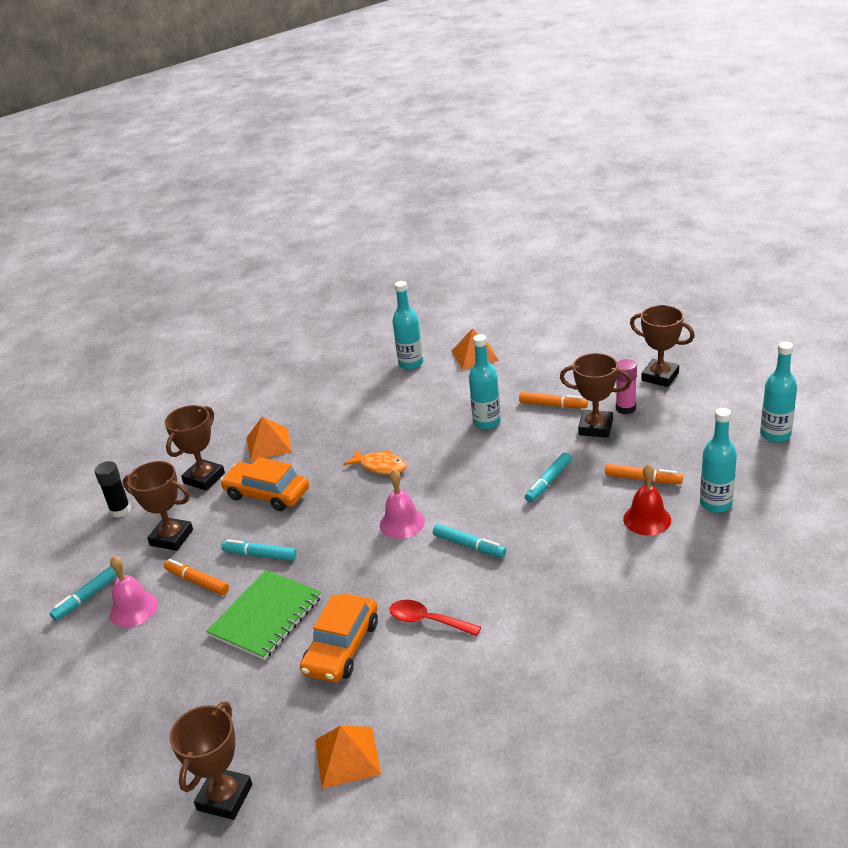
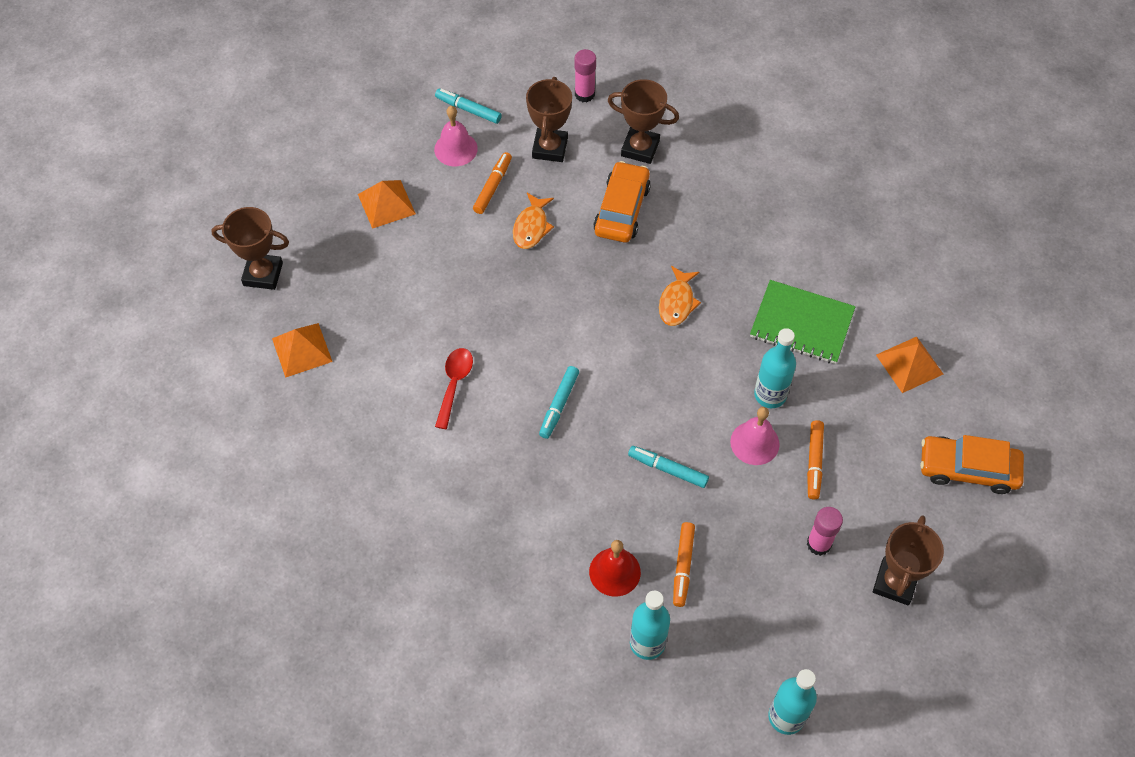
camera: 75 degrees right, 25 degrees up
(120, 510) = (584, 94): black glue stick -> pink glue stick
(260, 555) = (531, 227): turquoise marker -> orange fish
(266, 616) = (452, 252): green notebook -> green notebook (802, 323)
(269, 444) = (703, 190): orange pyramid -> orange pyramid (386, 204)
(342, 647) = (419, 321): orange car -> orange car (968, 469)
(402, 523) = (588, 339): pink bell -> pink bell (754, 443)
(411, 363) = (880, 297): turquoise bottle -> none
(595, 427) = (775, 512): brown trophy -> none

